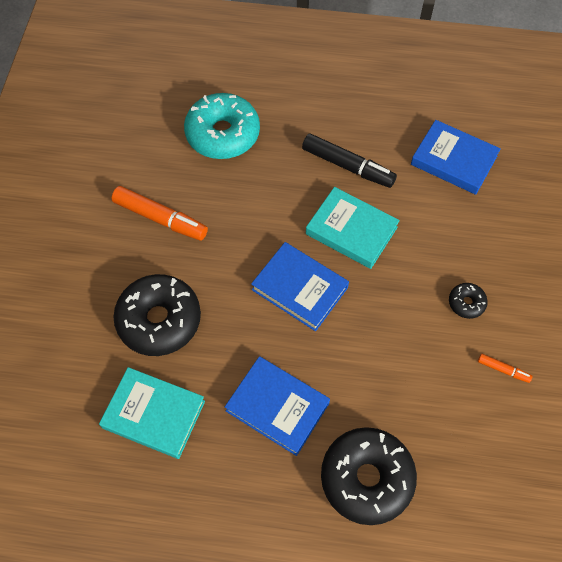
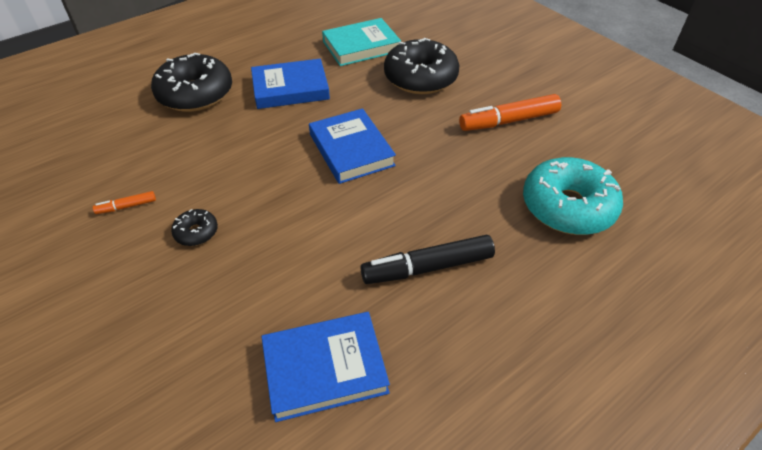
camera: 135 degrees right, 15 degrees down
(299, 288) = (351, 150): blue book -> blue book turned 75 degrees clockwise
(351, 230) = (358, 215): turquoise book -> none

